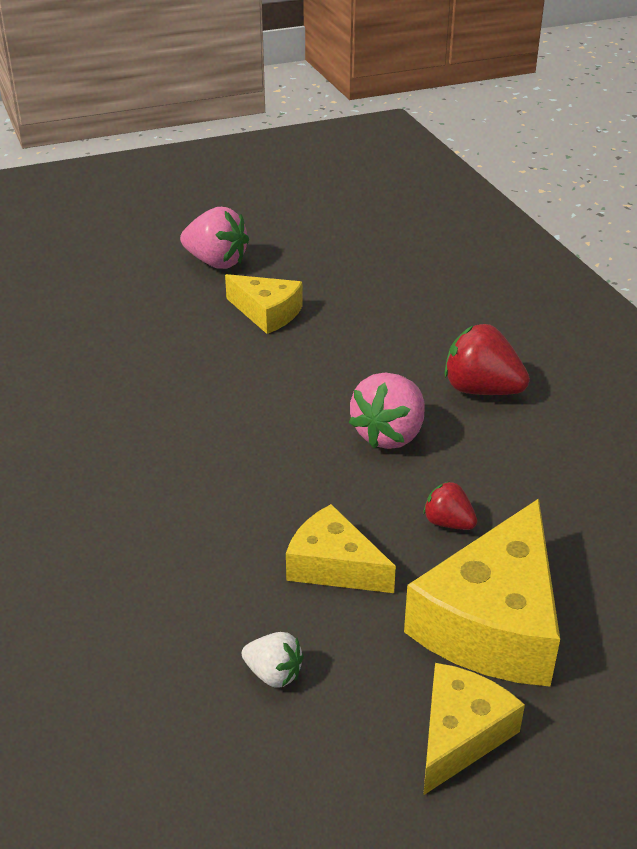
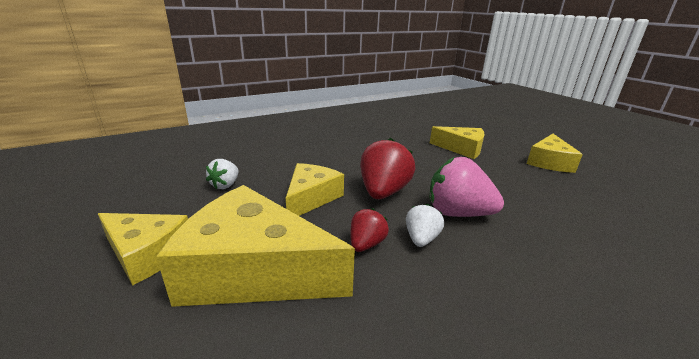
camera: 80 degrees right, 10 degrees down
(198, 376) = (461, 149): none -> yellow cheese
(216, 262) = (580, 145): pink strawberry -> none
(440, 477) = (421, 239): none -> white strawberry
(481, 390) = (567, 262): red strawberry -> red strawberry (383, 192)

